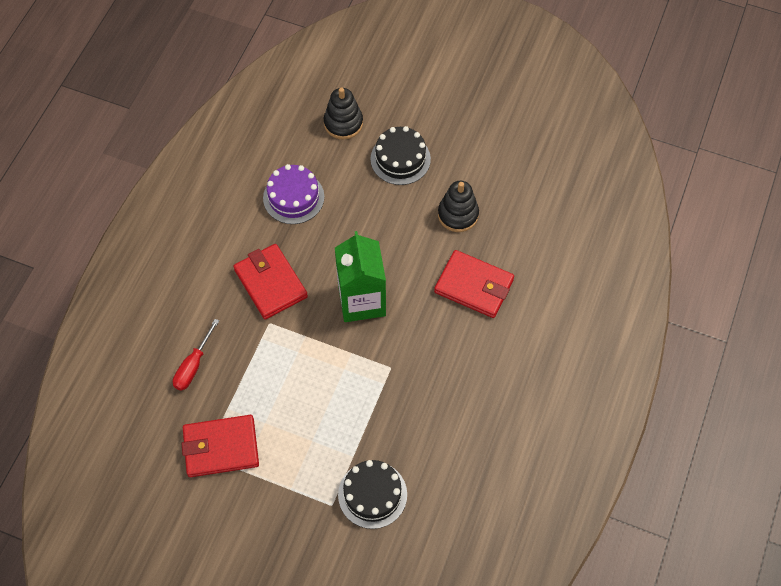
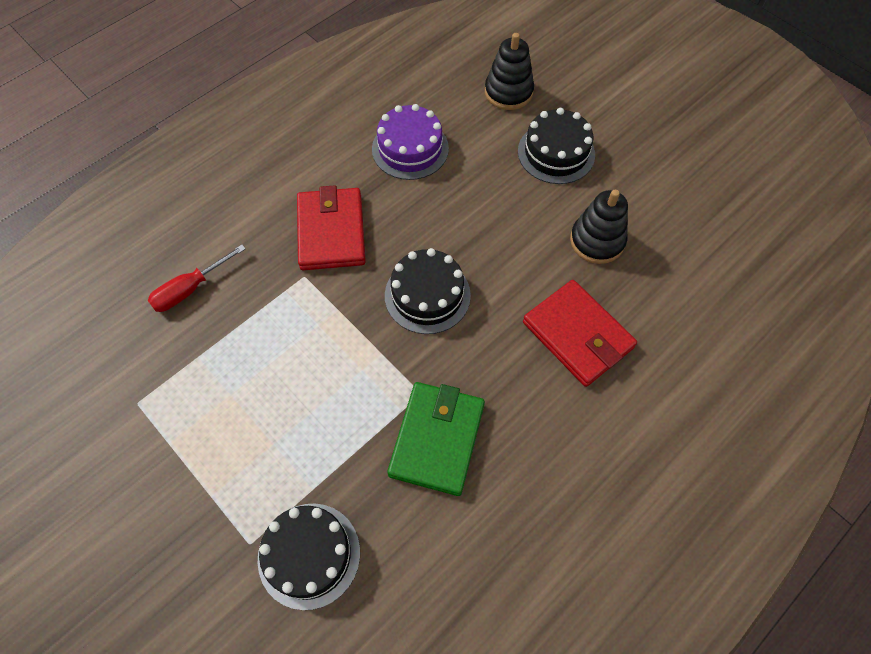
camera: 25 degrees right, 0 degrees up
(221, 447) = (161, 402): red wallet -> none
(361, 300) = (427, 295): green carton -> black cake
(416, 392) = (437, 439): none -> green wallet

